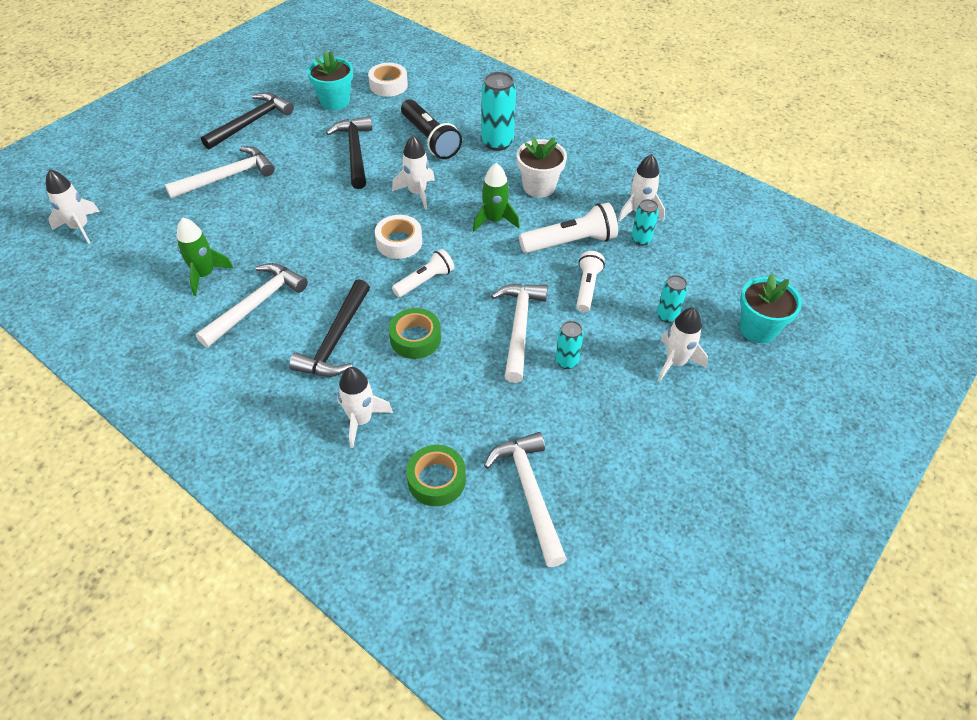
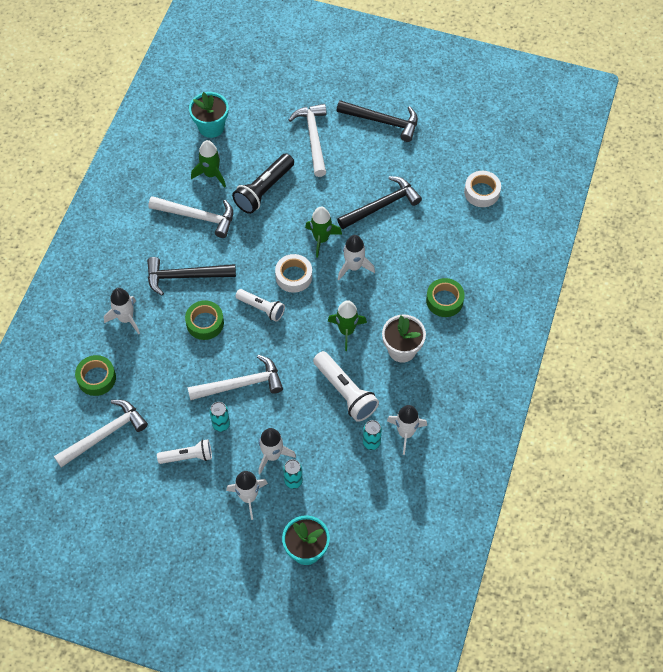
camera: 70 degrees right, 10 degrees up
(80, 227) = (224, 81): white rocket -> white rocket (272, 455)
(227, 177) = (313, 138): white hammer -> white hammer turned 135 degrees counterclockwise
(335, 101) = (439, 164): turquoise flower pot -> turquoise flower pot (211, 127)
(365, 207) = (321, 239): none -> green rocket
(430, 139) = (424, 250): black flashlight -> black flashlight (264, 190)
(497, 142) = (444, 300): turquoise can -> green tape
(587, 287) = (300, 418): white flashlight -> white flashlight (188, 457)

